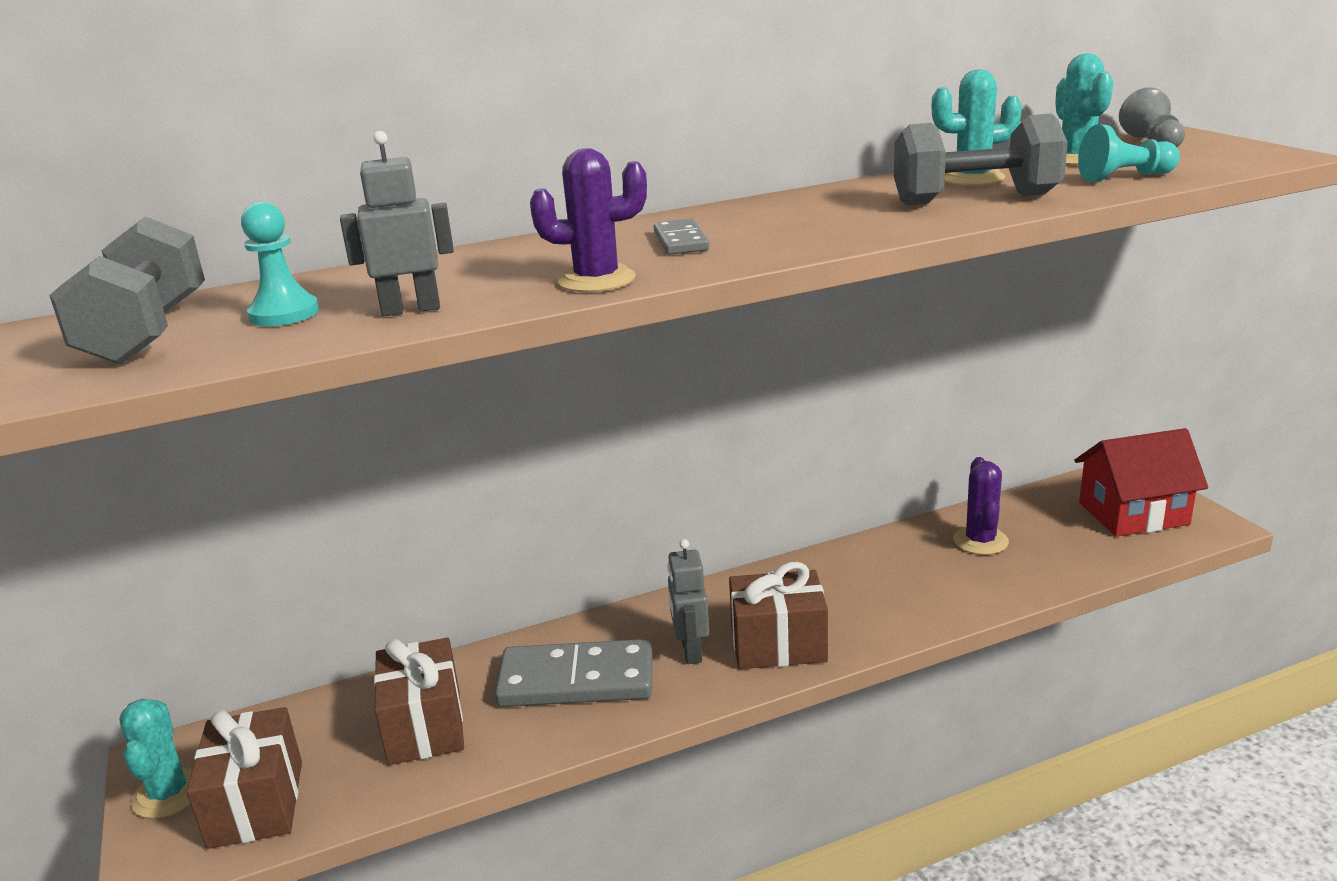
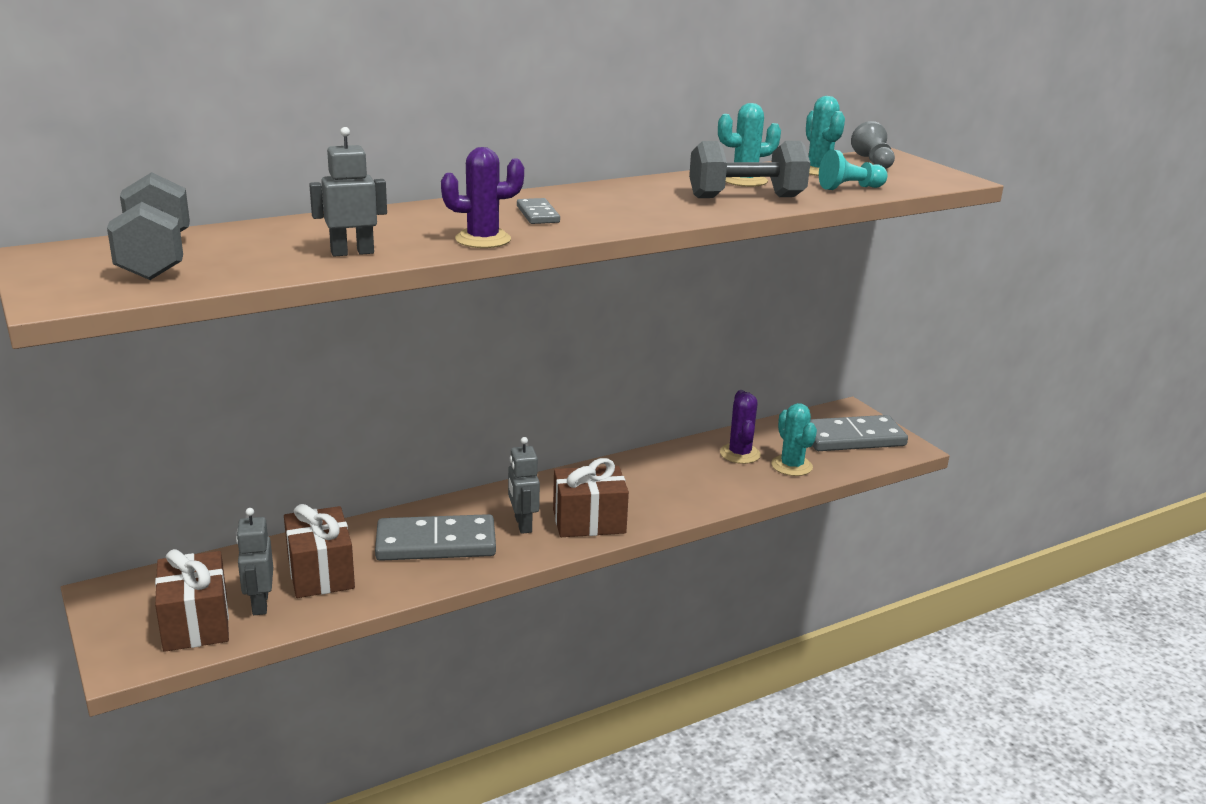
camera: 10 degrees left, 0 degrees up
(168, 793) = (122, 616): turquoise cactus -> turquoise cactus (791, 466)
(284, 314) = (256, 250): turquoise pawn -> none
(341, 774) = (259, 604): none -> grey robot
(1133, 513) = (852, 438): red house -> grey domino

